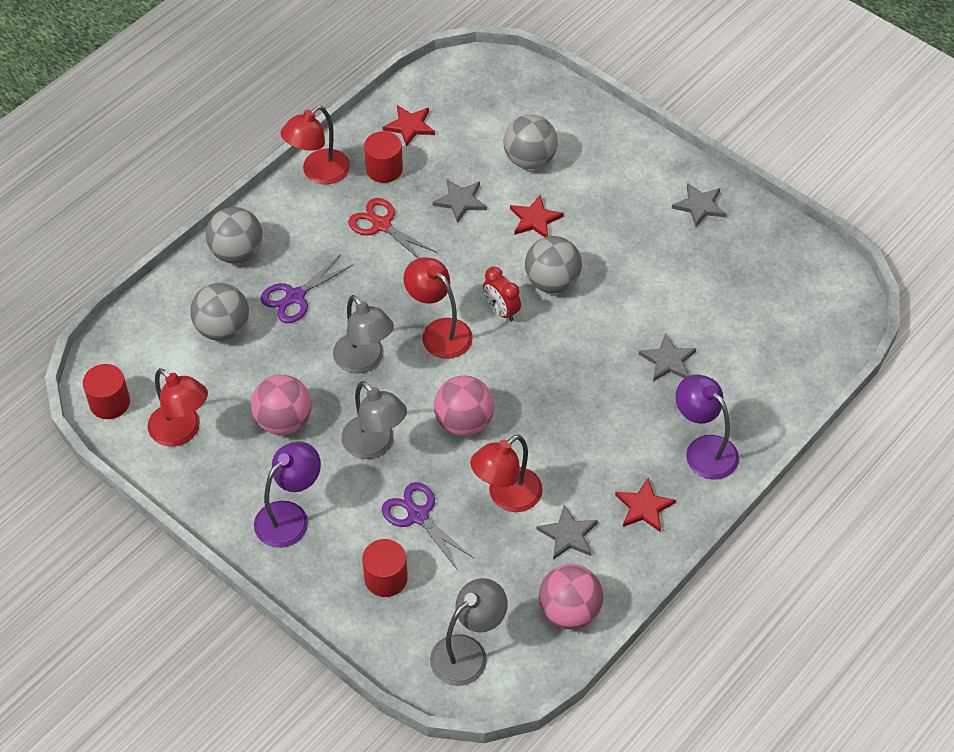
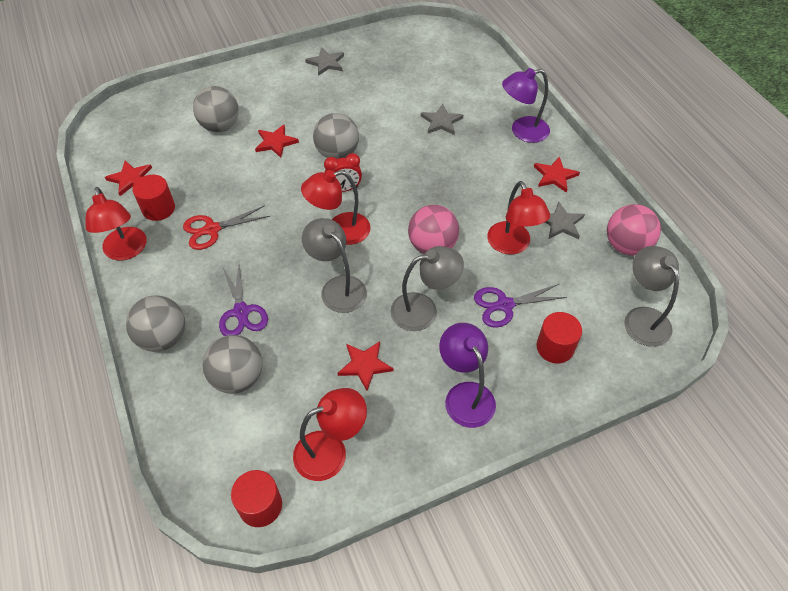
camera: 65 degrees left, 0 degrees up
(283, 421) = (364, 365): pink ball -> red star
(364, 361) = (337, 287): grey lamp -> grey lamp turned 120 degrees counterclockwise
(460, 201) = (227, 175): grey star -> none

